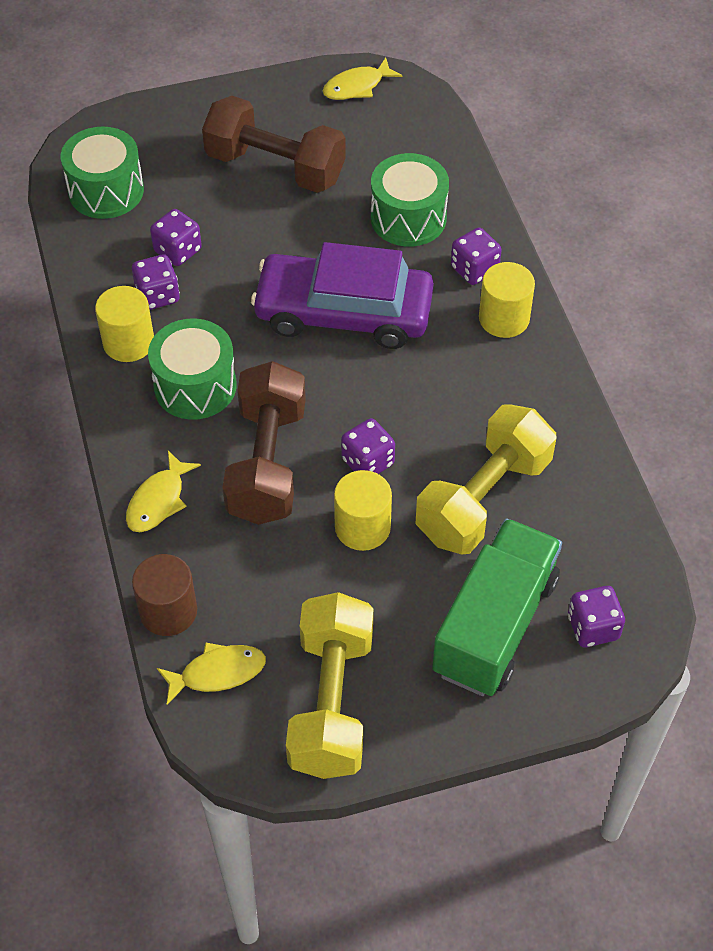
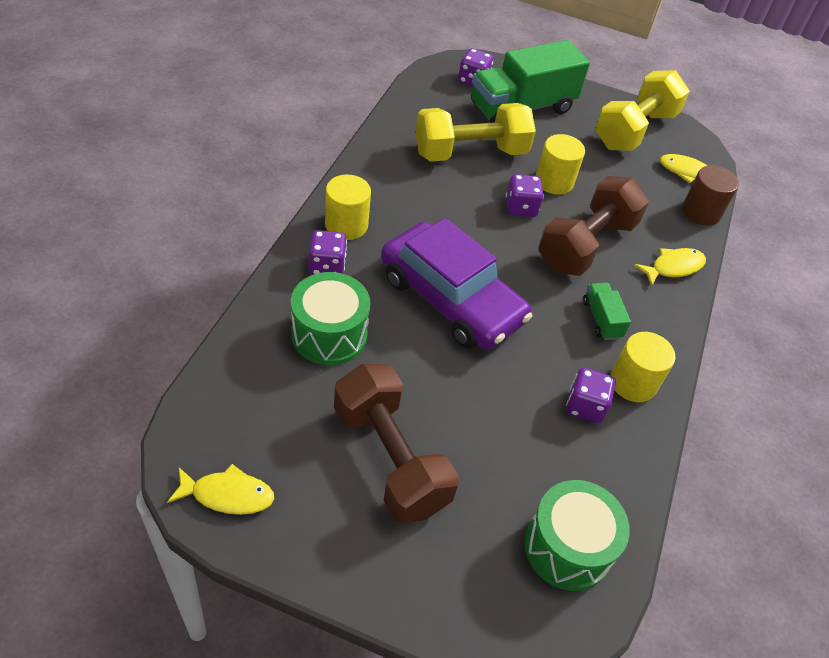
camera: 150 degrees left, 5 degrees down
(178, 251) = (541, 435): purple dice -> none
(195, 386) = (601, 319): green drum -> green truck

